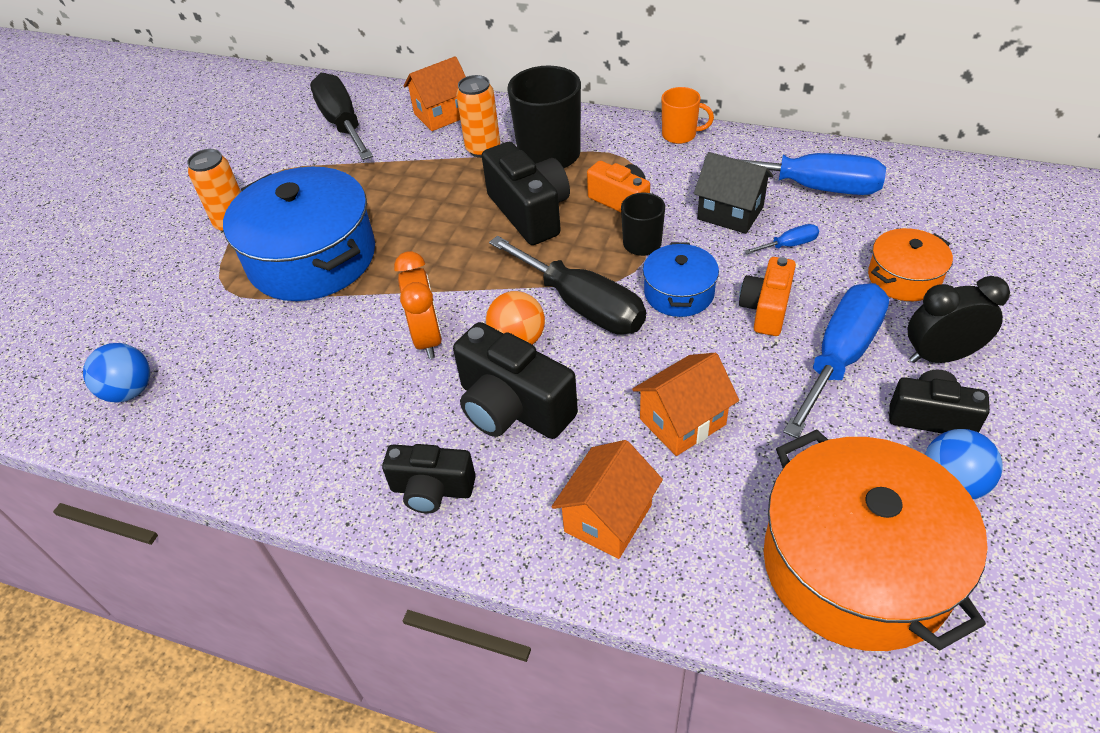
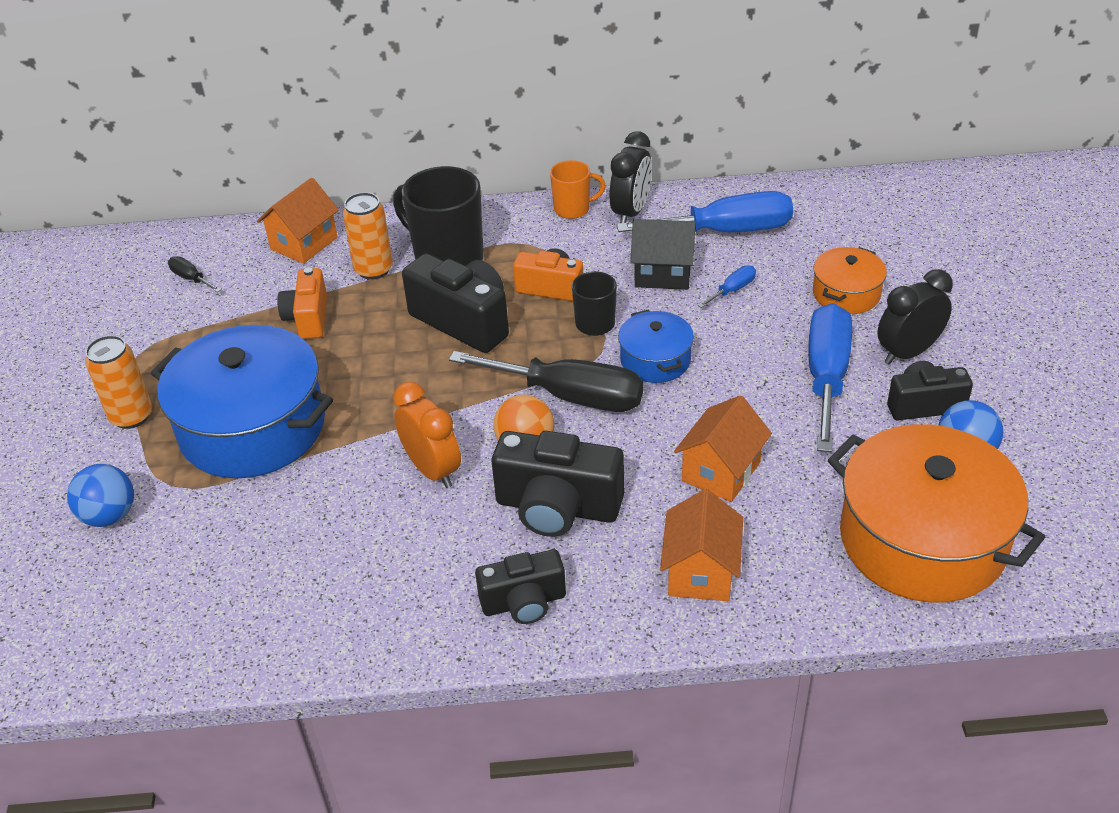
camera: 25 degrees left, 5 degrees down
(130, 391) = (132, 617): blue ball -> blue ball (109, 516)
(342, 123) = (191, 278): black screwdriver -> black screwdriver, size x0.43
(731, 149) = (631, 212): none -> black clock
(766, 309) = (742, 353): orange camera -> orange camera (308, 318)

